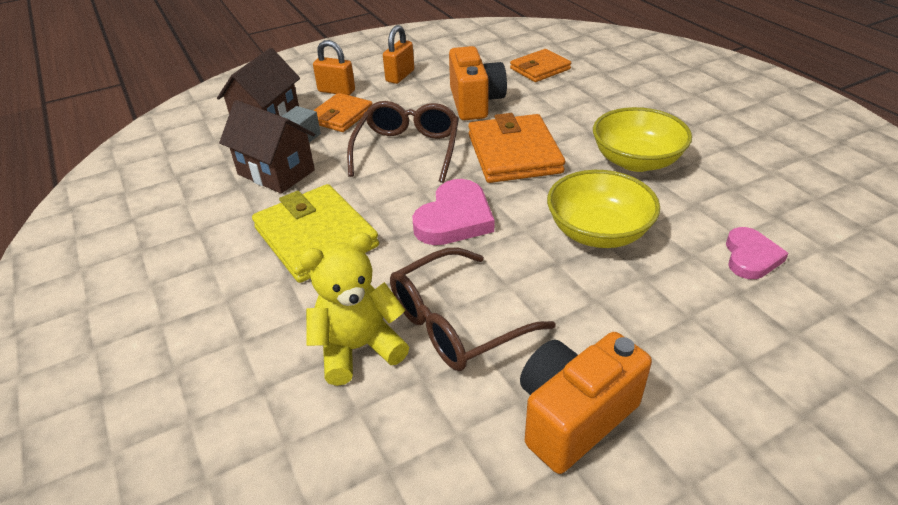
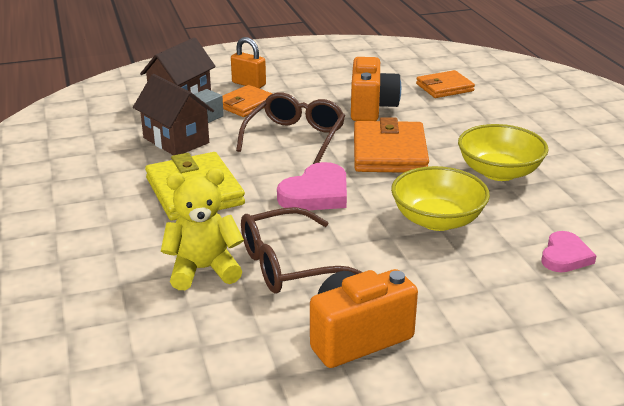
camera: 10 degrees right, 10 degrees down
(400, 76) = (311, 78): orange padlock -> none

